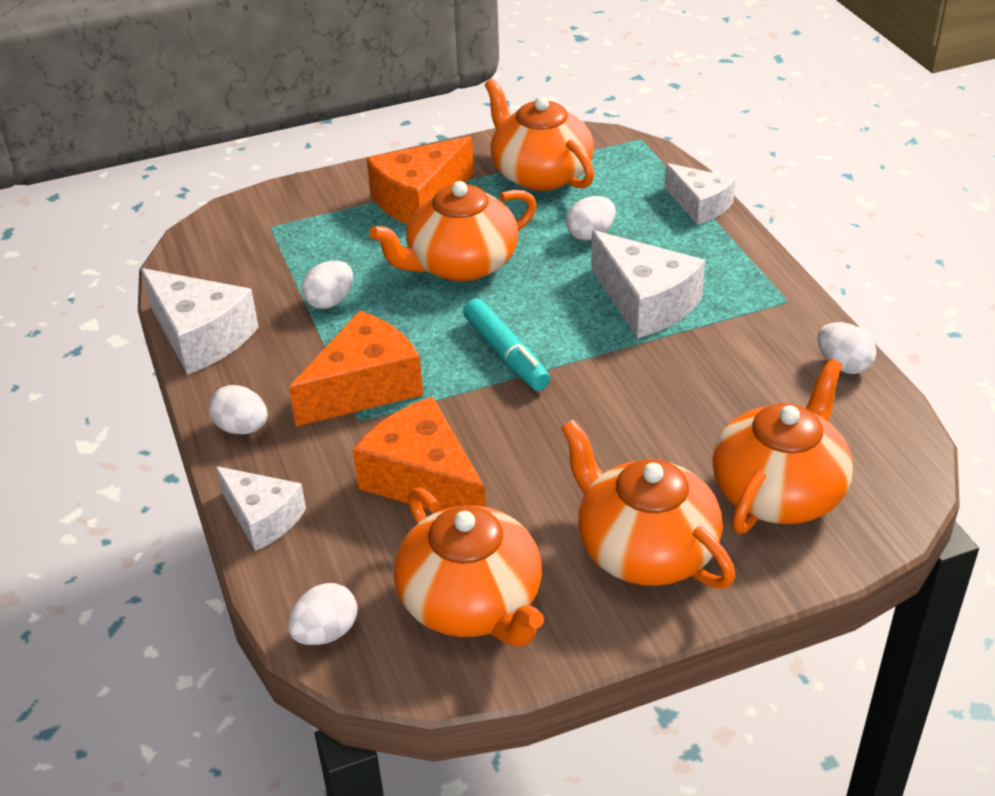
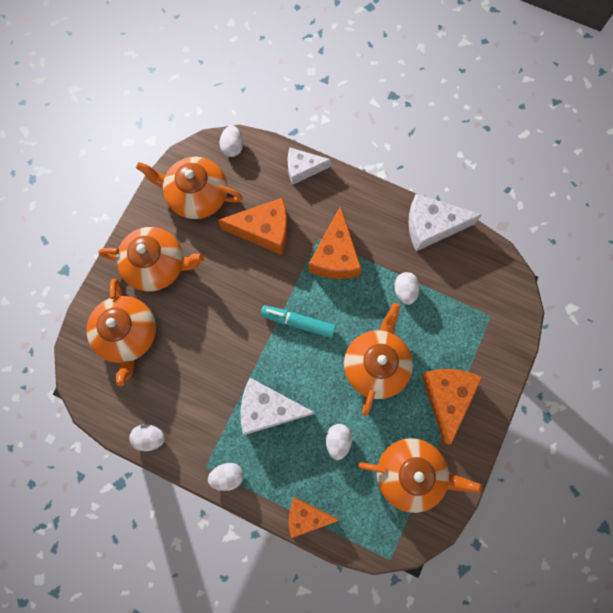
camera: 135 degrees right, 35 degrees up
(242, 428) = (357, 198): white egg -> white egg (227, 476)
(699, 205) = (306, 516): white cheese -> orange cheese

